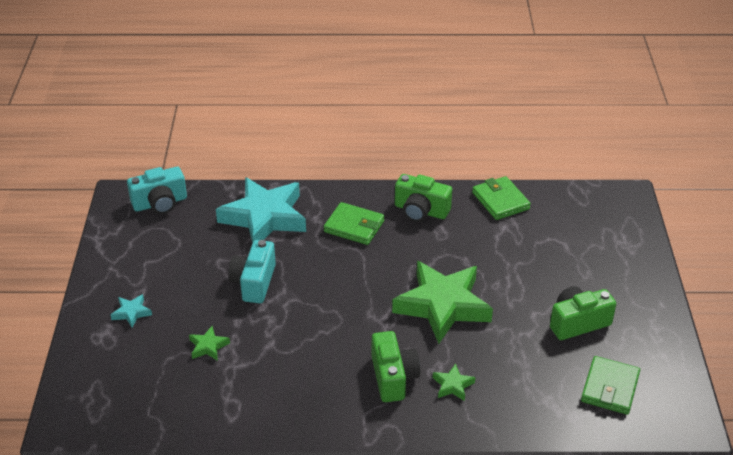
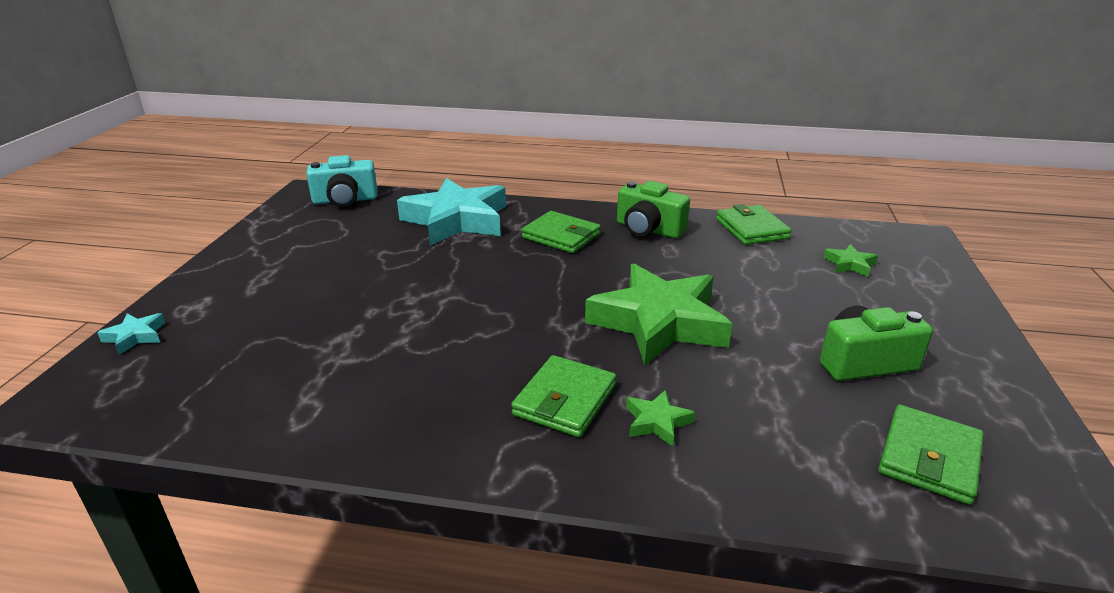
camera: 10 degrees right, 10 degrees down
(131, 313) = (243, 289): turquoise star -> turquoise star (135, 336)
(208, 346) = (316, 334): green star -> green star (849, 264)
(254, 282) = (414, 275): turquoise camera -> none
(393, 377) = (564, 400): green camera -> green wallet

